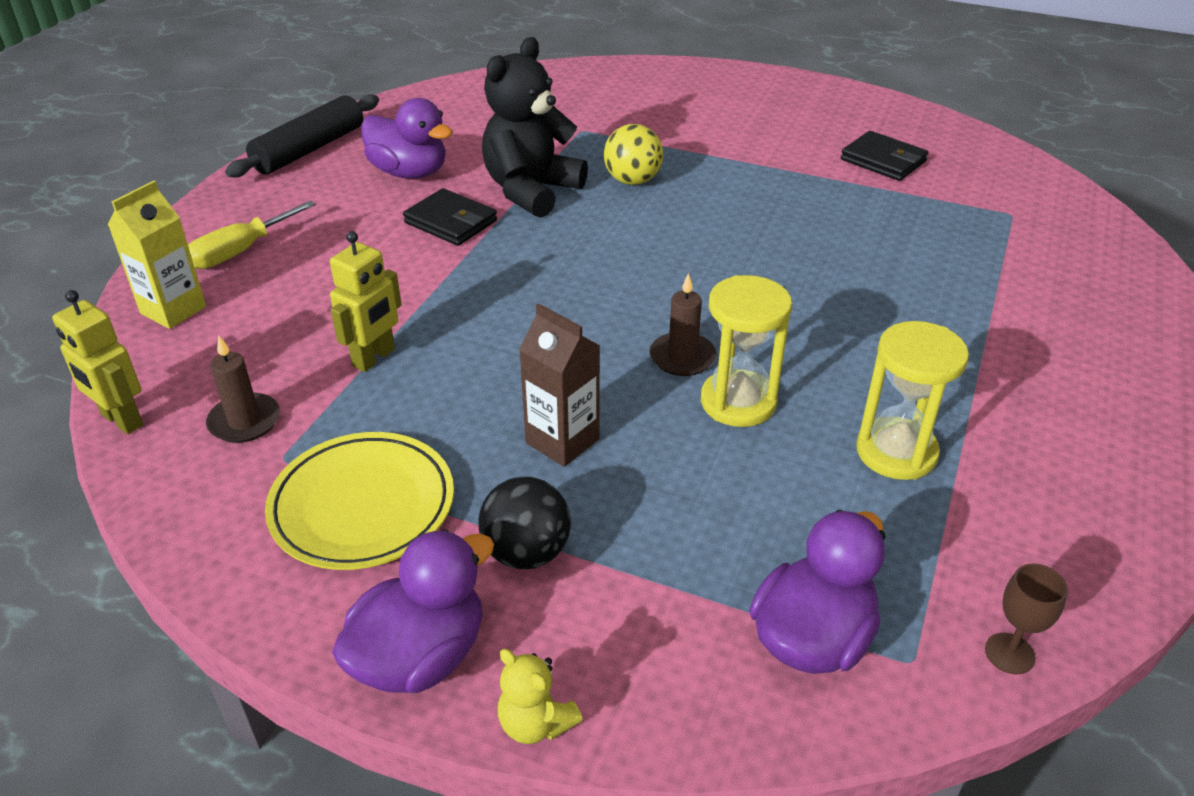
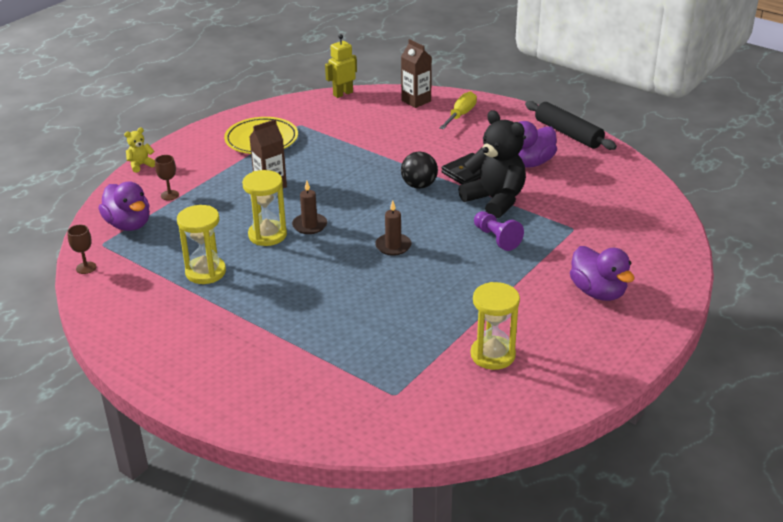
camera: 105 degrees right, 5 degrees down
(173, 310) = (416, 101): yellow carton -> brown carton
(240, 251) = (461, 115): yellow screwdriver -> yellow screwdriver turned 60 degrees clockwise
(244, 421) = (327, 117): brown candle -> brown candle (393, 246)
(374, 358) = (354, 145): yellow robot -> none
(420, 656) = (183, 147): purple duck -> purple duck (598, 292)
(526, 552) = (214, 171): black ball -> black ball (419, 185)
(632, 181) = (496, 238): yellow ball -> purple pawn
(659, 602) = (169, 195): none -> brown goblet
(883, 160) = (492, 355): black wallet -> yellow hourglass

